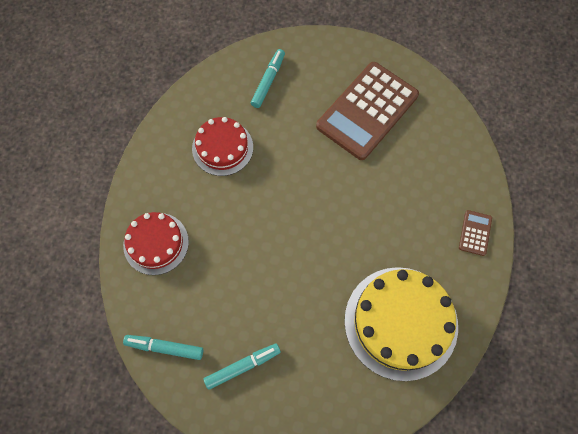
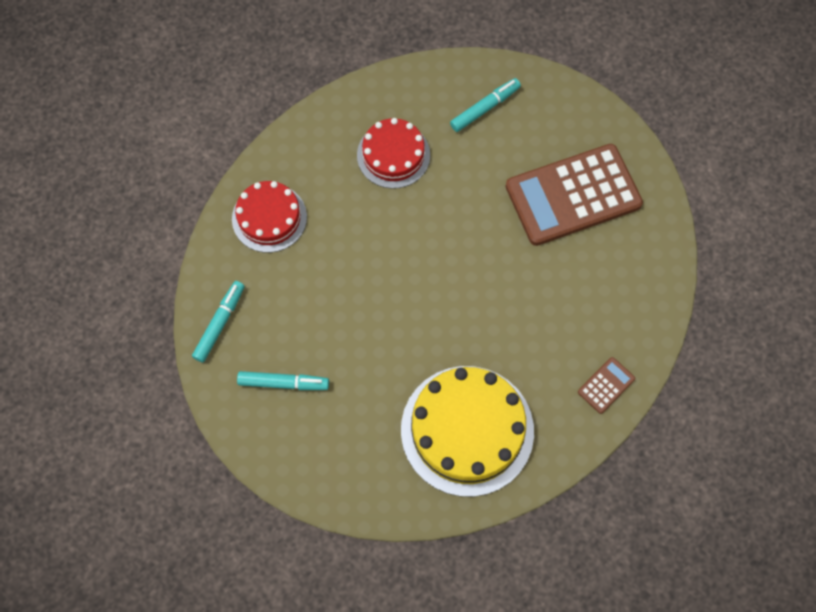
camera: 30 degrees right, 0 degrees up
(164, 347) = (220, 323): turquoise marker -> turquoise marker turned 75 degrees clockwise

